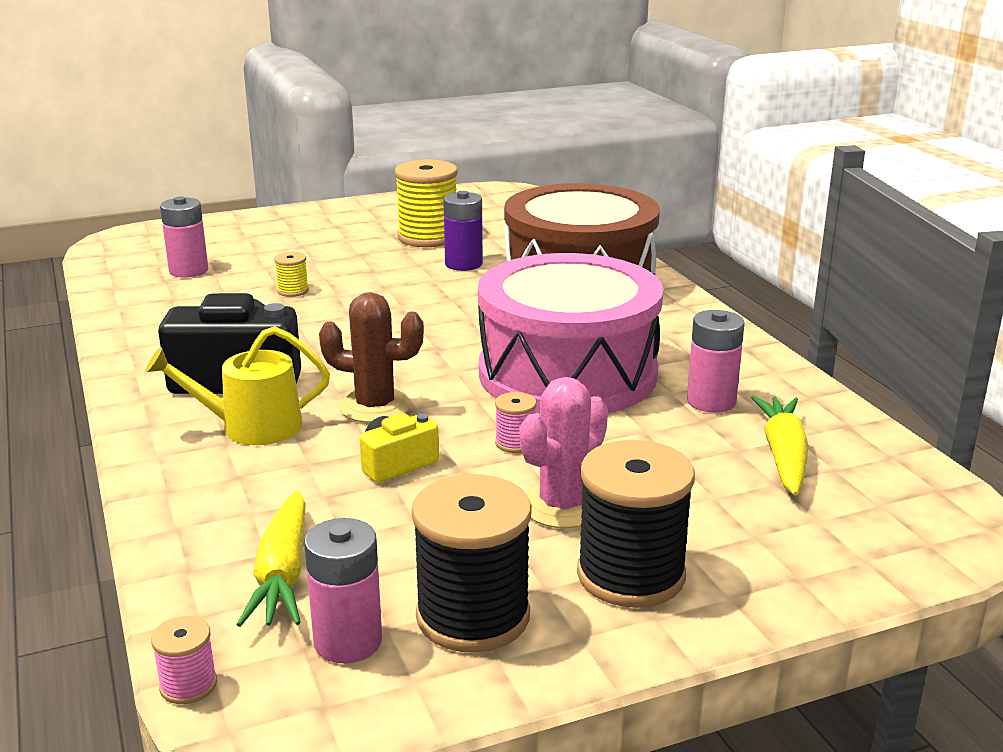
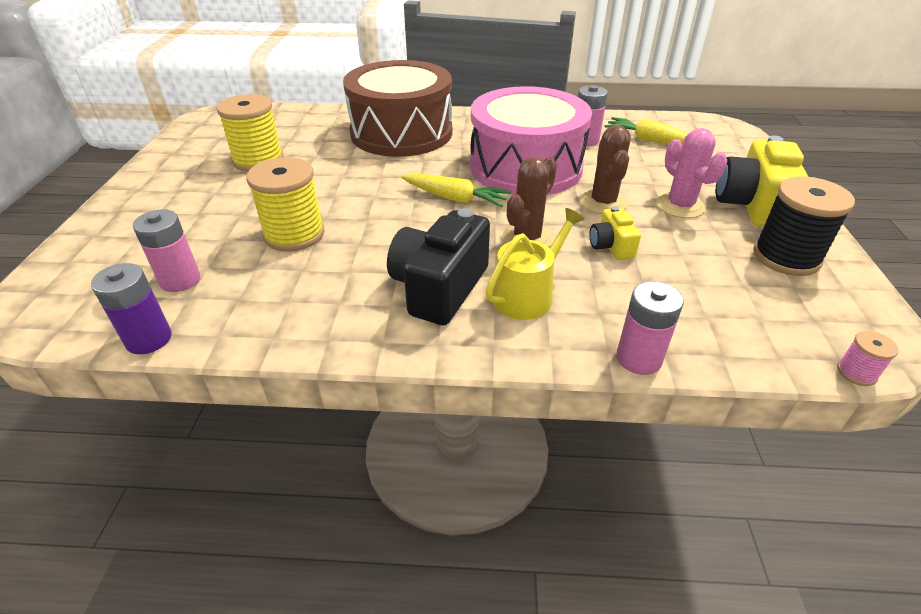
camera: 65 degrees left, 15 degrees up
(251, 427) = (527, 294): yellow watering can -> yellow watering can turned 150 degrees counterclockwise
(282, 574) = (734, 314): yellow carrot -> yellow carrot (455, 198)
(293, 291) = (294, 234): yellow spool -> yellow spool, size x2.20
(348, 641) = (809, 303): pink battery -> pink battery (639, 358)
(463, 264) = (326, 159): purple battery -> purple battery (149, 339)
(515, 443) = (603, 202): pink spool -> brown cactus
(631, 575) = (752, 205): black spool -> yellow camera

